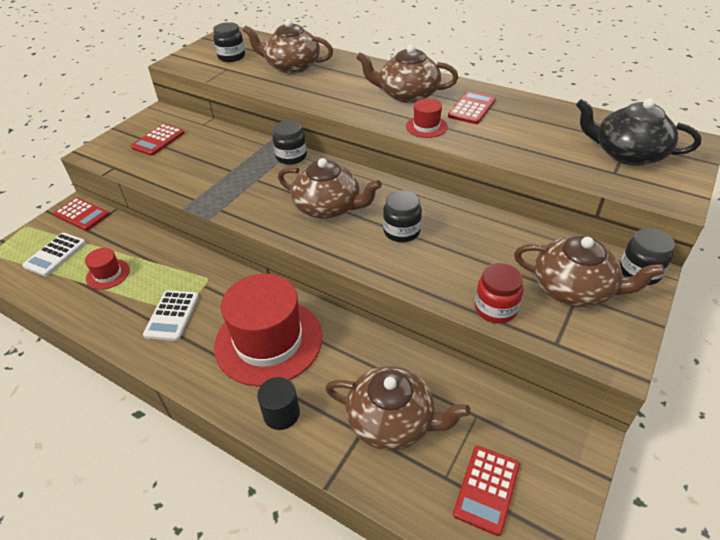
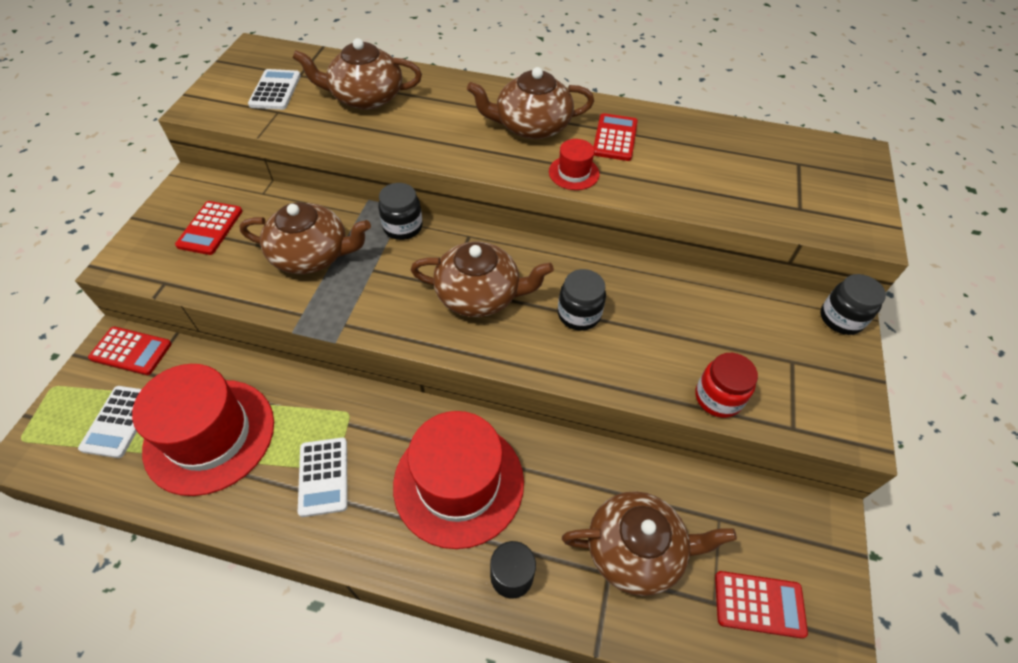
camera: 20 degrees left, 10 degrees up
(108, 274) = (210, 435): red hat -> red hat, size x2.25
(231, 57) = (275, 90): black jar -> white calculator
(487, 489) = (759, 604): red calculator -> red calculator turned 90 degrees counterclockwise
(574, 288) = (786, 353): brown teapot -> brown teapot (312, 255)
(627, 153) = (803, 180): black teapot -> none

